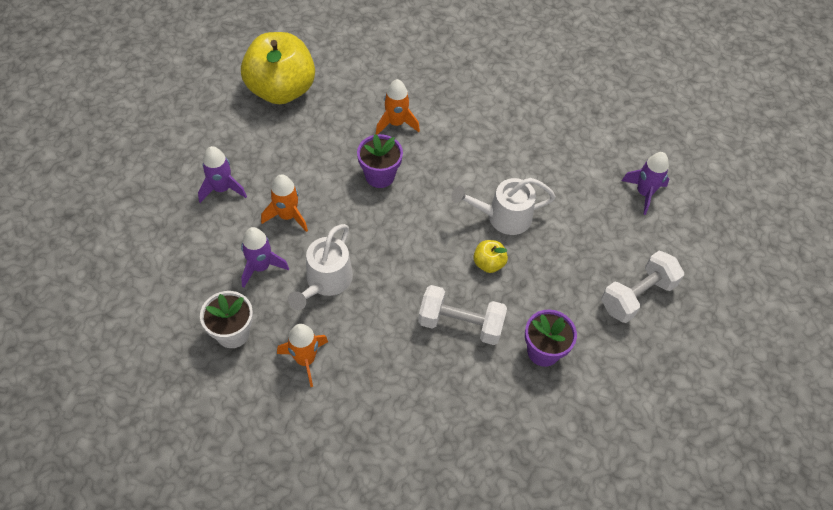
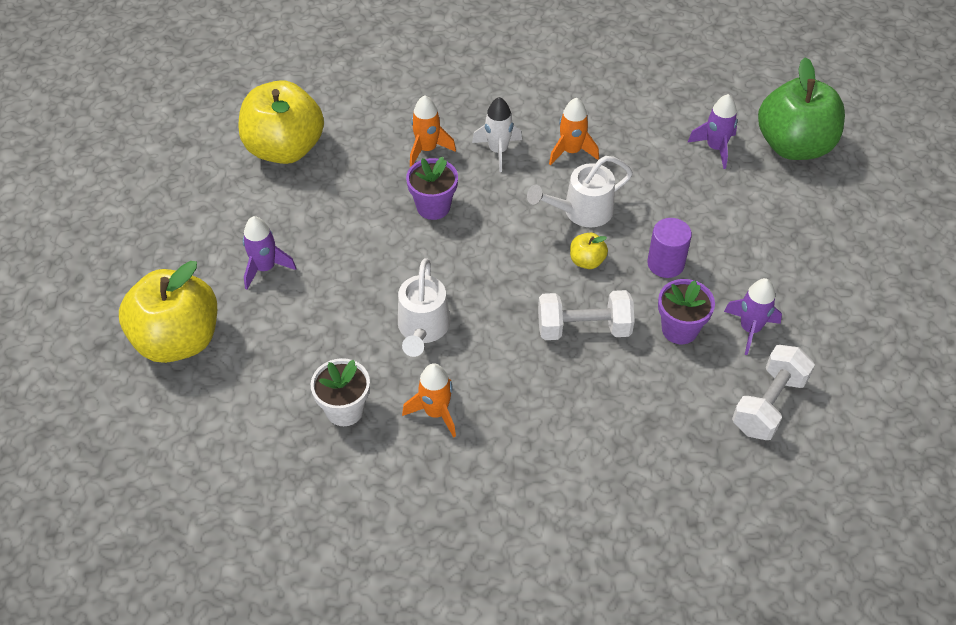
camera: 15 degrees left, 5 degrees down
(128, 230) = (178, 340): none -> yellow apple
(261, 267) = (345, 335): purple rocket -> purple rocket (750, 329)
(287, 216) = (351, 275): orange rocket -> orange rocket (571, 151)
(454, 142) = (498, 151): none -> white rocket
(556, 287) = (665, 264): none -> purple cylinder
(637, 296) = (750, 248): white dumbbell -> white dumbbell (768, 404)
(715, 211) = (794, 145): none -> green apple

